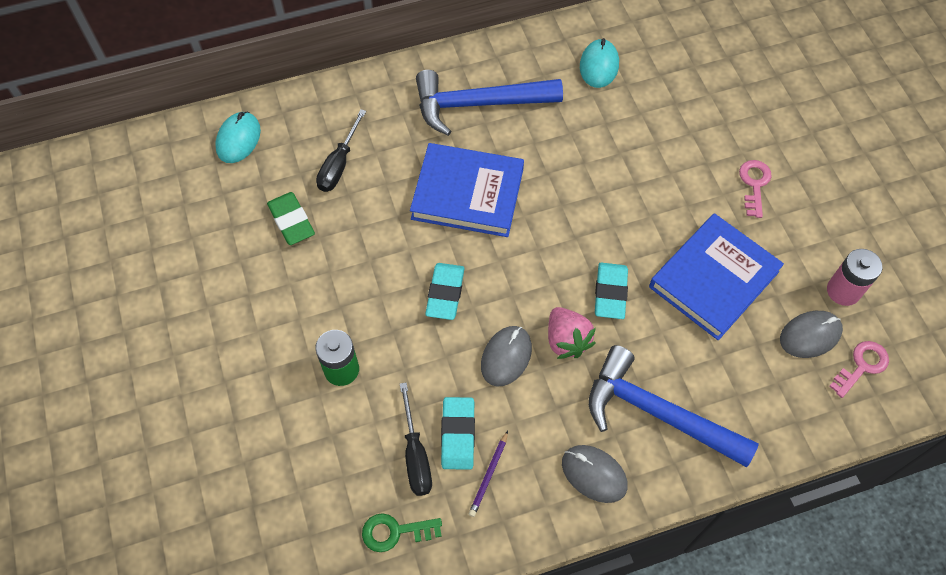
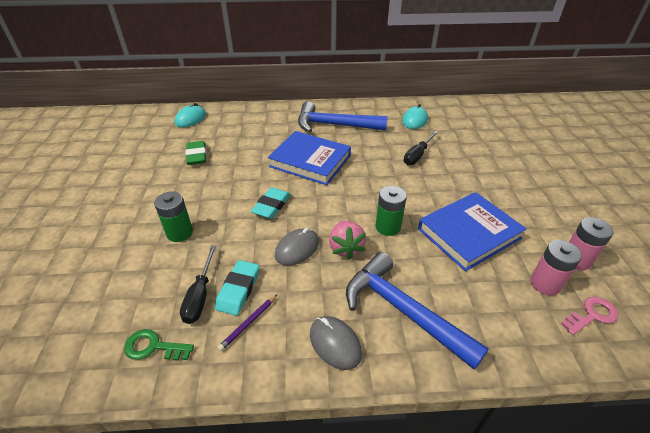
camera: 15 degrees right, 20 degrees down
(339, 164) = (240, 137): black screwdriver -> black screwdriver (417, 155)
(610, 293) = (388, 227): turquoise eraser -> green battery
(754, 184) = (508, 188): pink key -> none
(810, 335) = (545, 284): grey mouse -> pink battery

